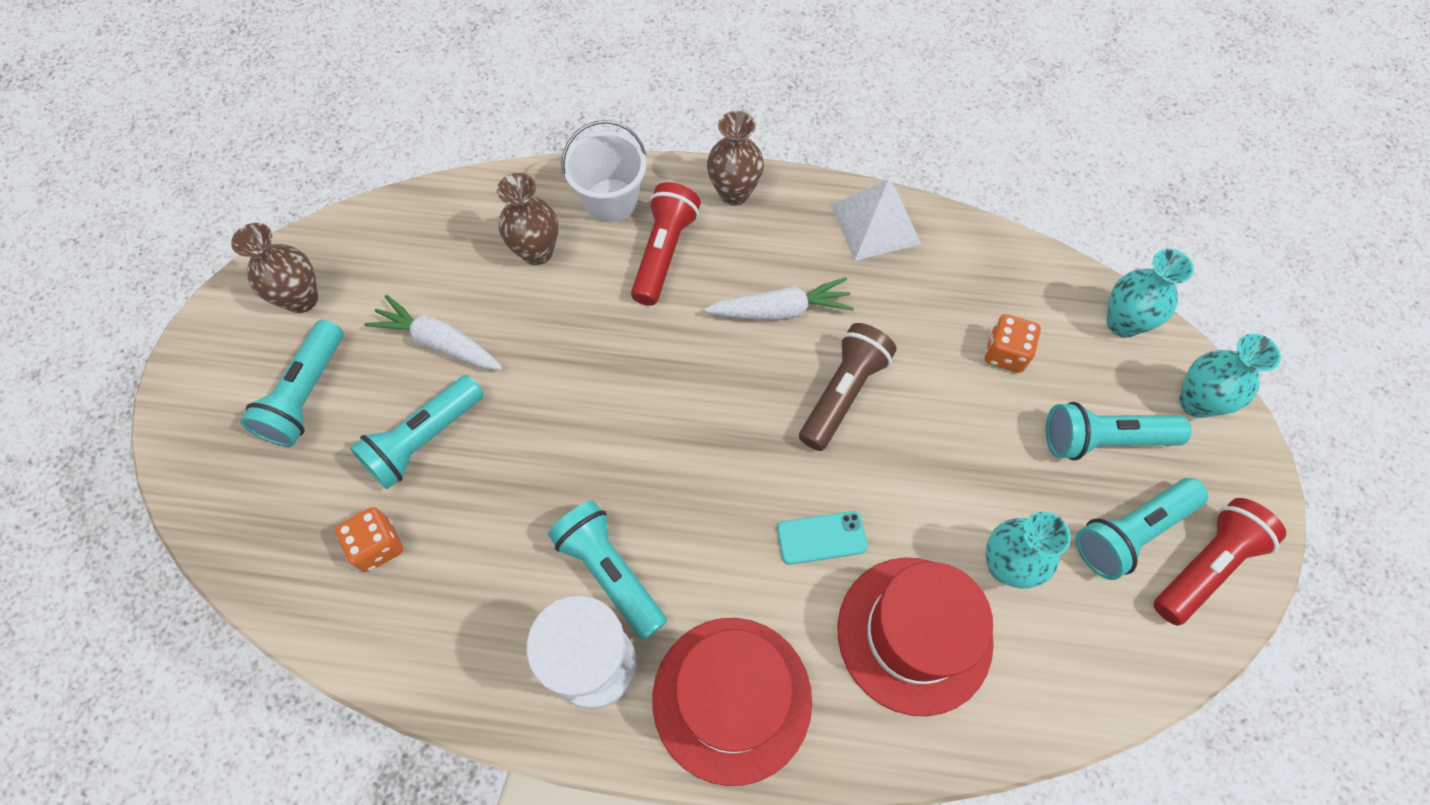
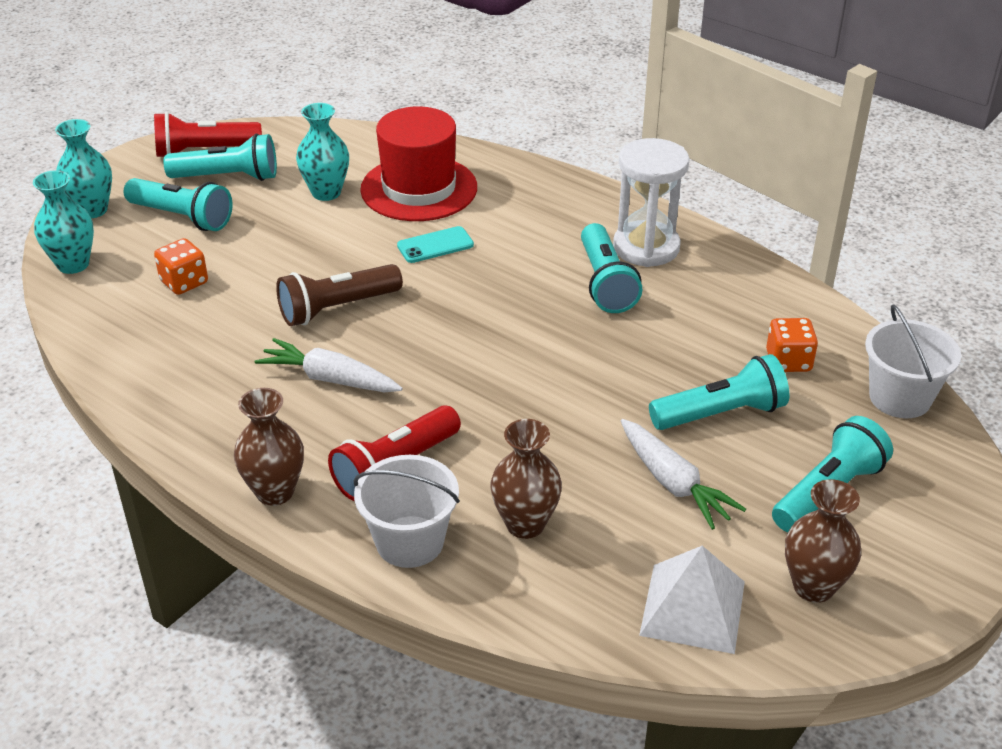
camera: 150 degrees left, 25 degrees down
(255, 548) = (900, 398): none -> white bucket
(732, 699) = (562, 205): red hat -> none
(821, 537) = (435, 245): turquoise phone -> turquoise phone turned 45 degrees counterclockwise
(875, 224) = (172, 407): white pyramid -> white pyramid (692, 608)

